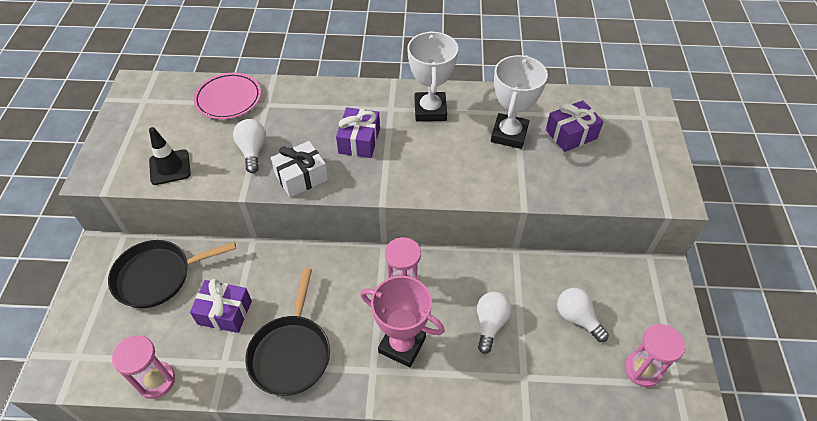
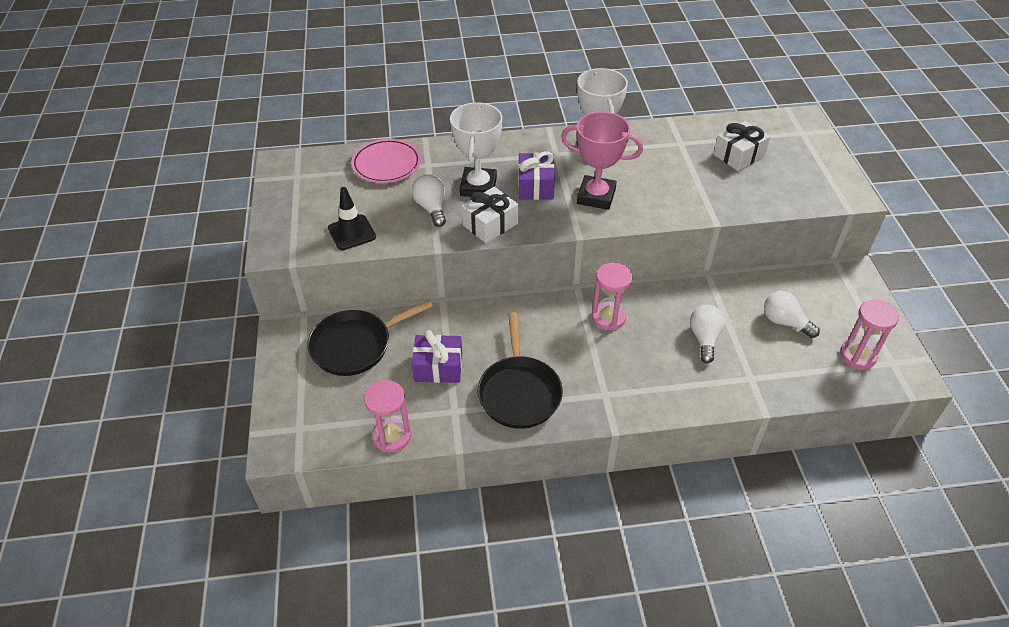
camera: 10 degrees left, 5 degrees down
(402, 345) = (626, 369): pink trophy -> pink trophy (596, 196)
(509, 134) = (680, 162): white trophy -> white trophy (478, 187)
(571, 134) = (739, 155): purple gift -> white gift

